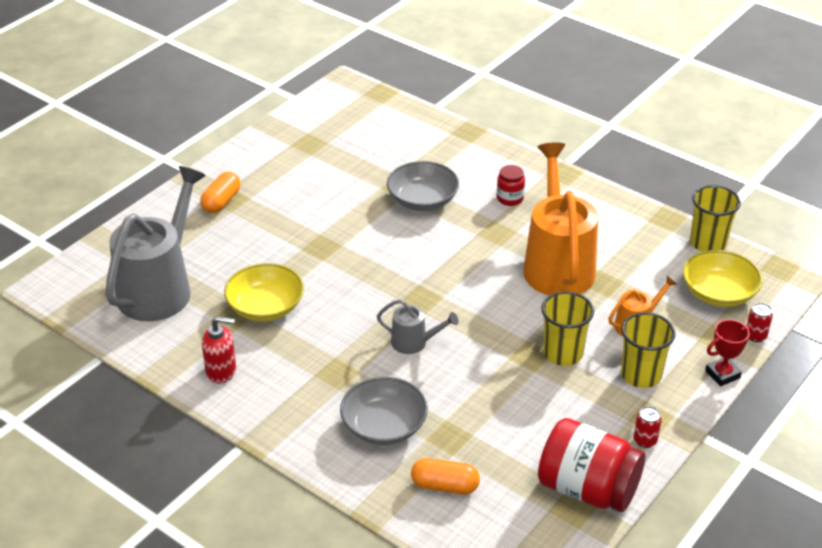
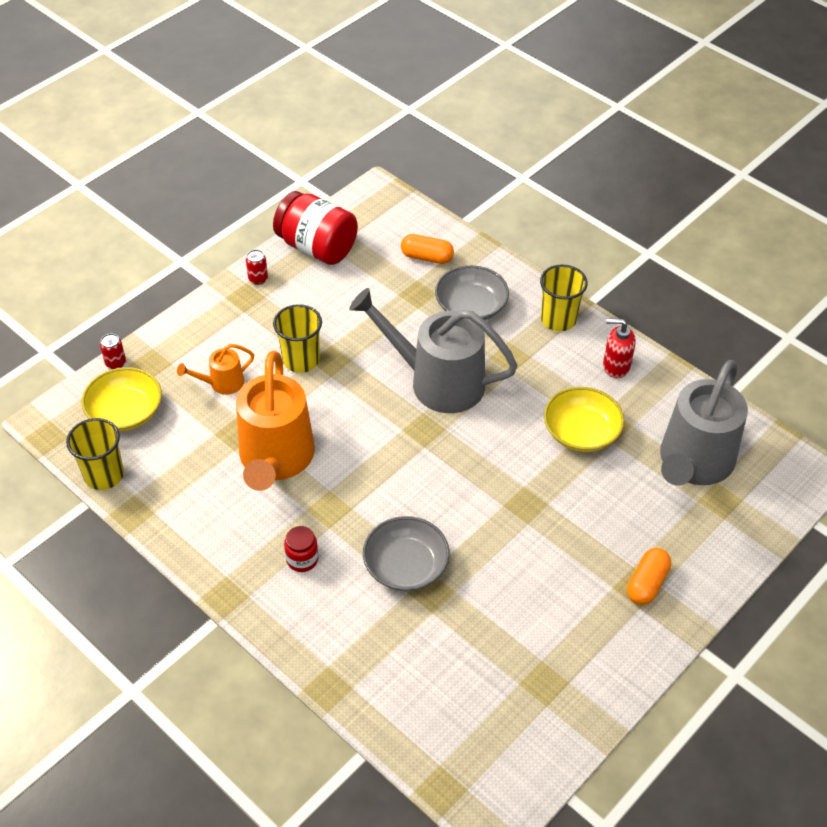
camera: 175 degrees left, 10 degrees up
(414, 342) = (436, 381): grey watering can -> grey watering can, size x2.17
(641, 375) = (238, 334): yellow cup -> yellow cup (558, 319)
(722, 374) = (166, 329): red trophy -> none

